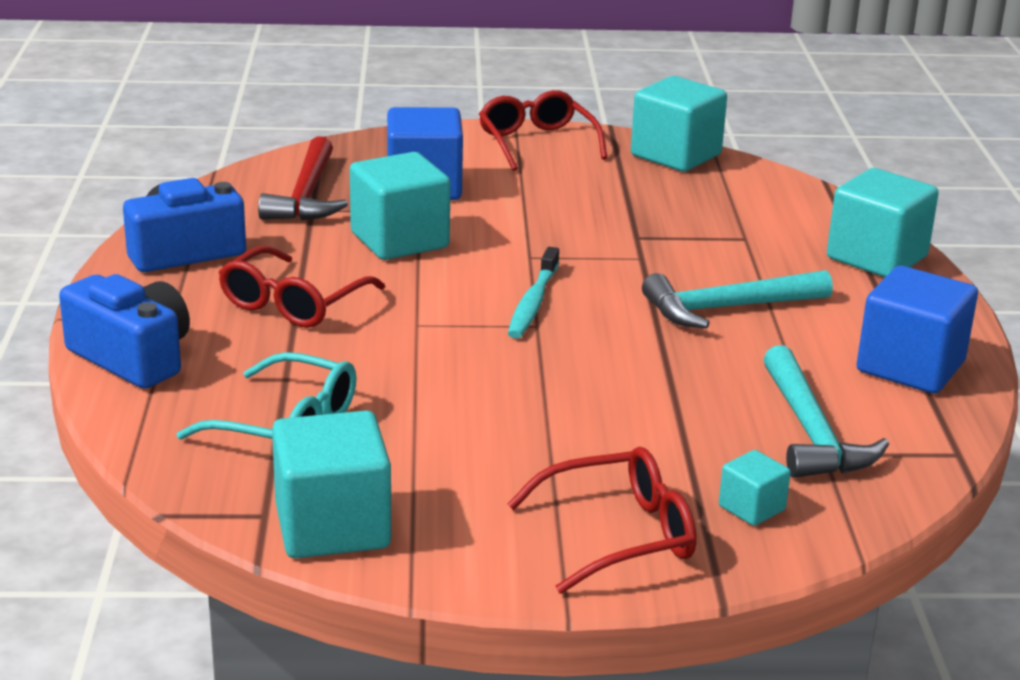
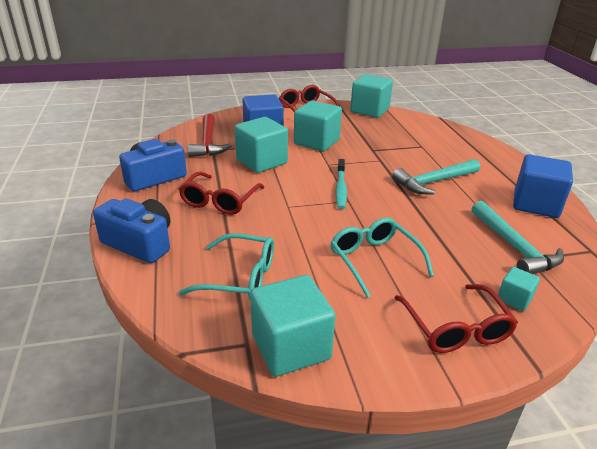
camera: 10 degrees left, 5 degrees up
(533, 425) = (374, 260): none -> turquoise glasses
(619, 535) = (455, 328): red glasses -> red glasses turned 105 degrees clockwise
(876, 257) = (484, 150): turquoise cube -> turquoise cube (316, 142)

